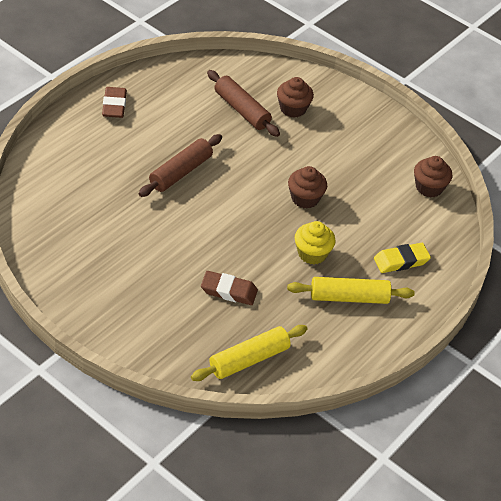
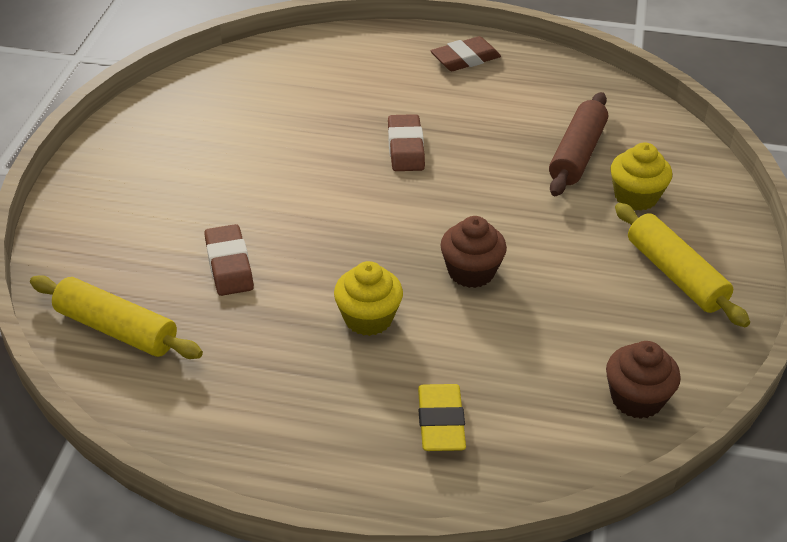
camera: 65 degrees right, 5 degrees down
(181, 172) = (405, 148): brown rolling pin -> brown eraser
(293, 109) = (636, 197): brown cupcake -> yellow cupcake
(349, 297) = (312, 389): yellow rolling pin -> yellow rolling pin (675, 275)
(401, 261) = (440, 422): yellow eraser -> yellow eraser turned 45 degrees clockwise

